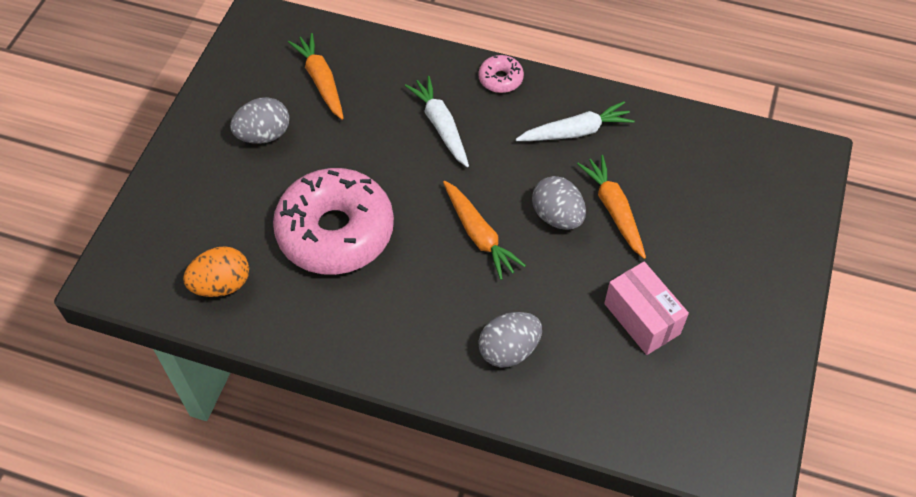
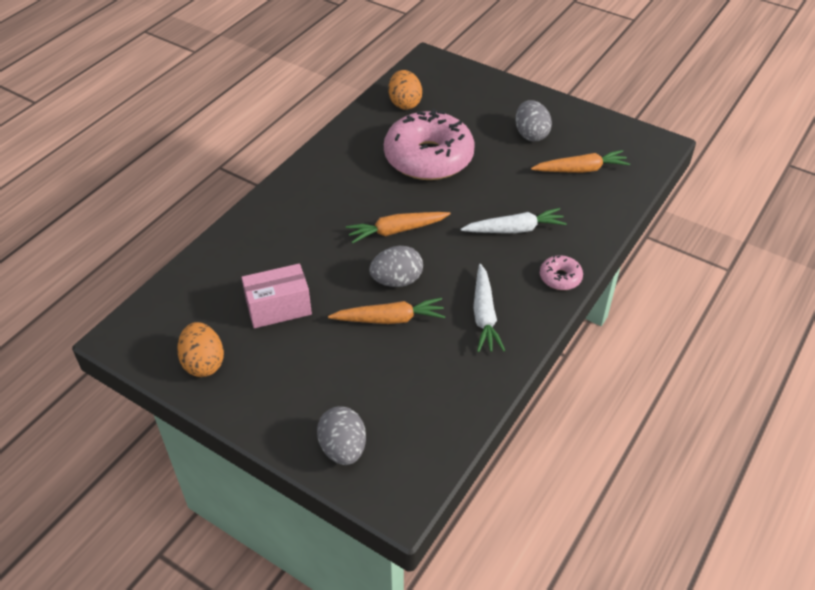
camera: 105 degrees right, 10 degrees down
(509, 350) = (290, 227): grey egg -> grey egg (343, 448)
(747, 366) = (203, 363): none -> orange egg

